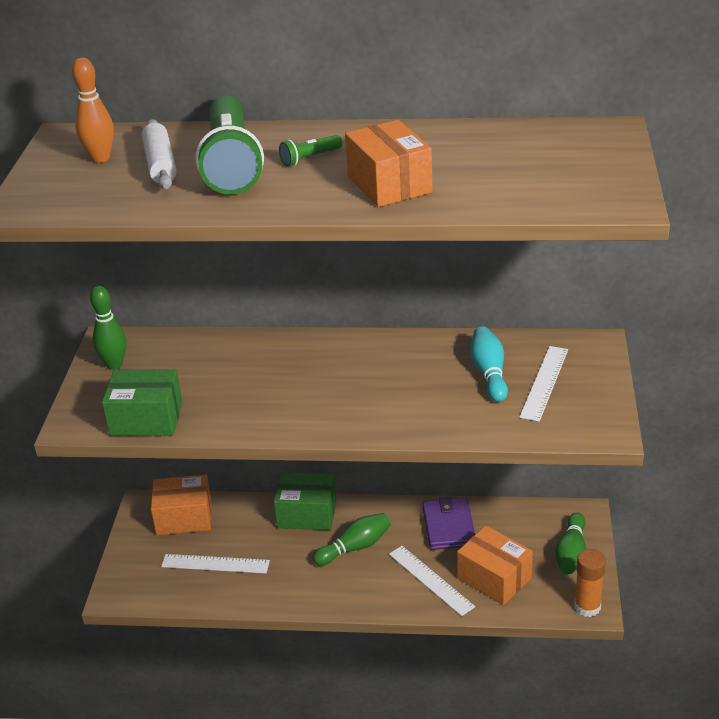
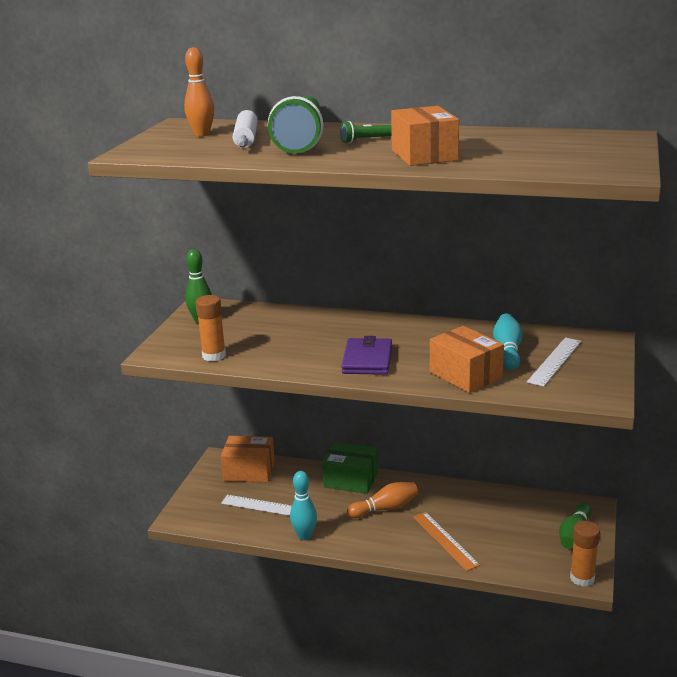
camera: 10 degrees right, 10 degrees down
(146, 419) = (214, 356): green box -> orange glue stick
(270, 597) = (304, 536): none -> turquoise bowling pin
(355, 547) = (385, 508): green bowling pin -> orange bowling pin
(431, 580) = (445, 540): white ruler -> orange ruler
(449, 527) = (469, 503): purple wallet -> purple wallet (367, 360)
(494, 578) = (501, 546): orange box -> orange box (465, 375)

